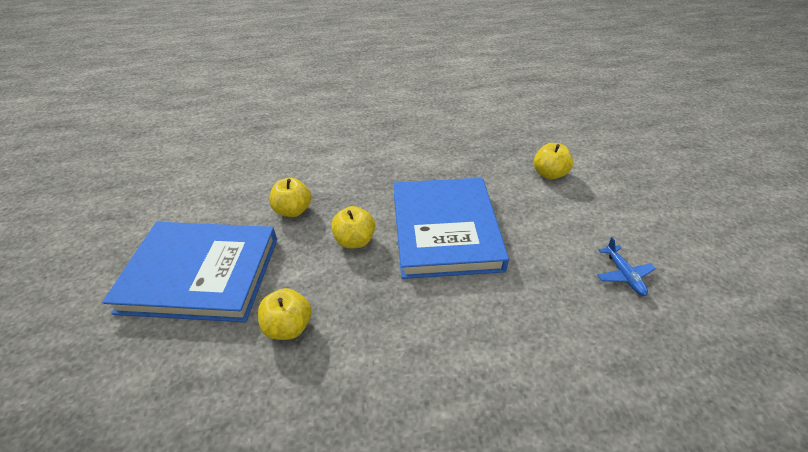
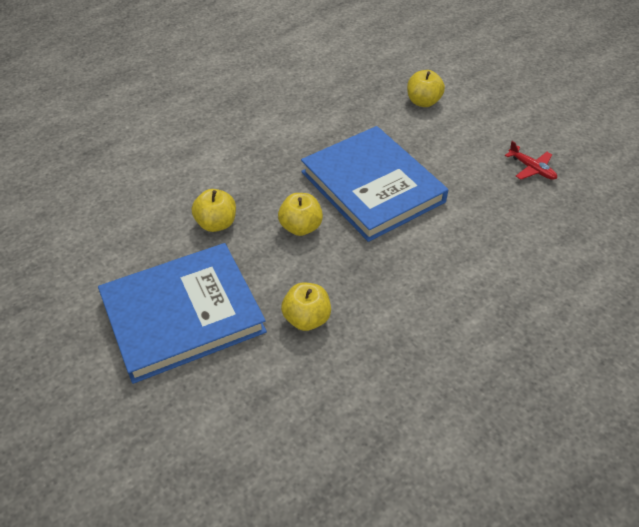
camera: 30 degrees left, 5 degrees up
(623, 275) = (531, 169): blue plane -> red plane

